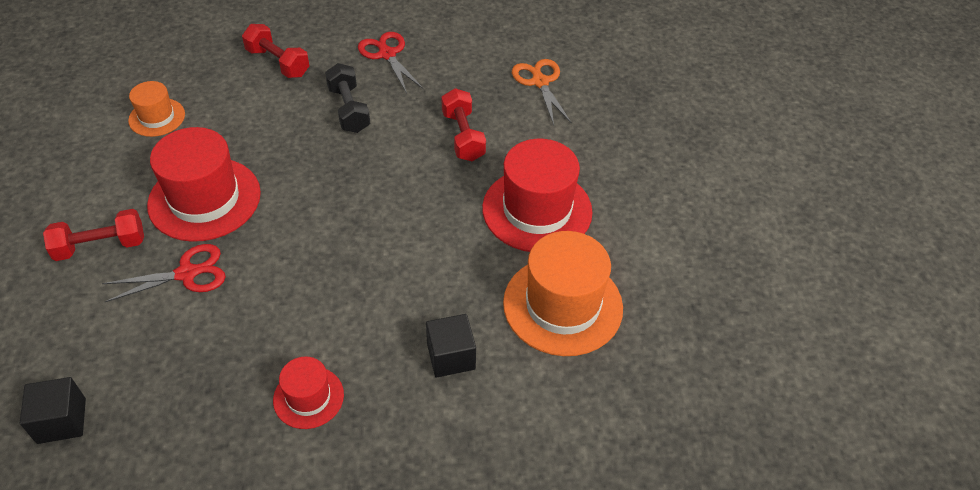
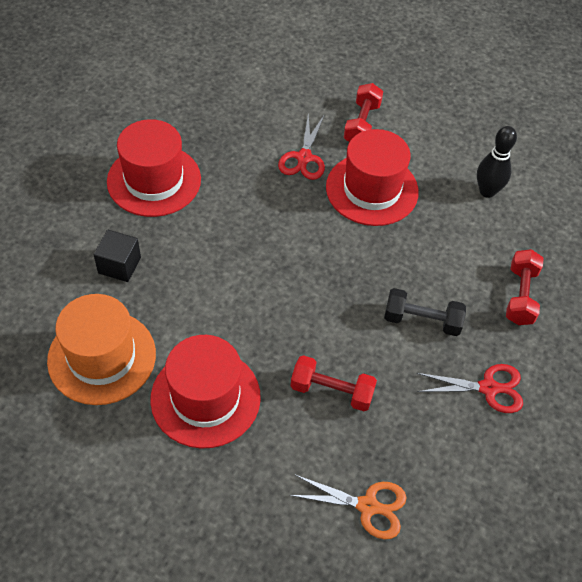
camera: 120 degrees right, 5 degrees up
(61, 421) = (231, 74): black cube -> none
(157, 117) = (487, 191): orange hat -> black bowling pin
(278, 62) = (520, 296): red dumbbell -> red dumbbell turned 60 degrees counterclockwise
(308, 397) = (154, 180): red hat -> red hat, size x1.86

